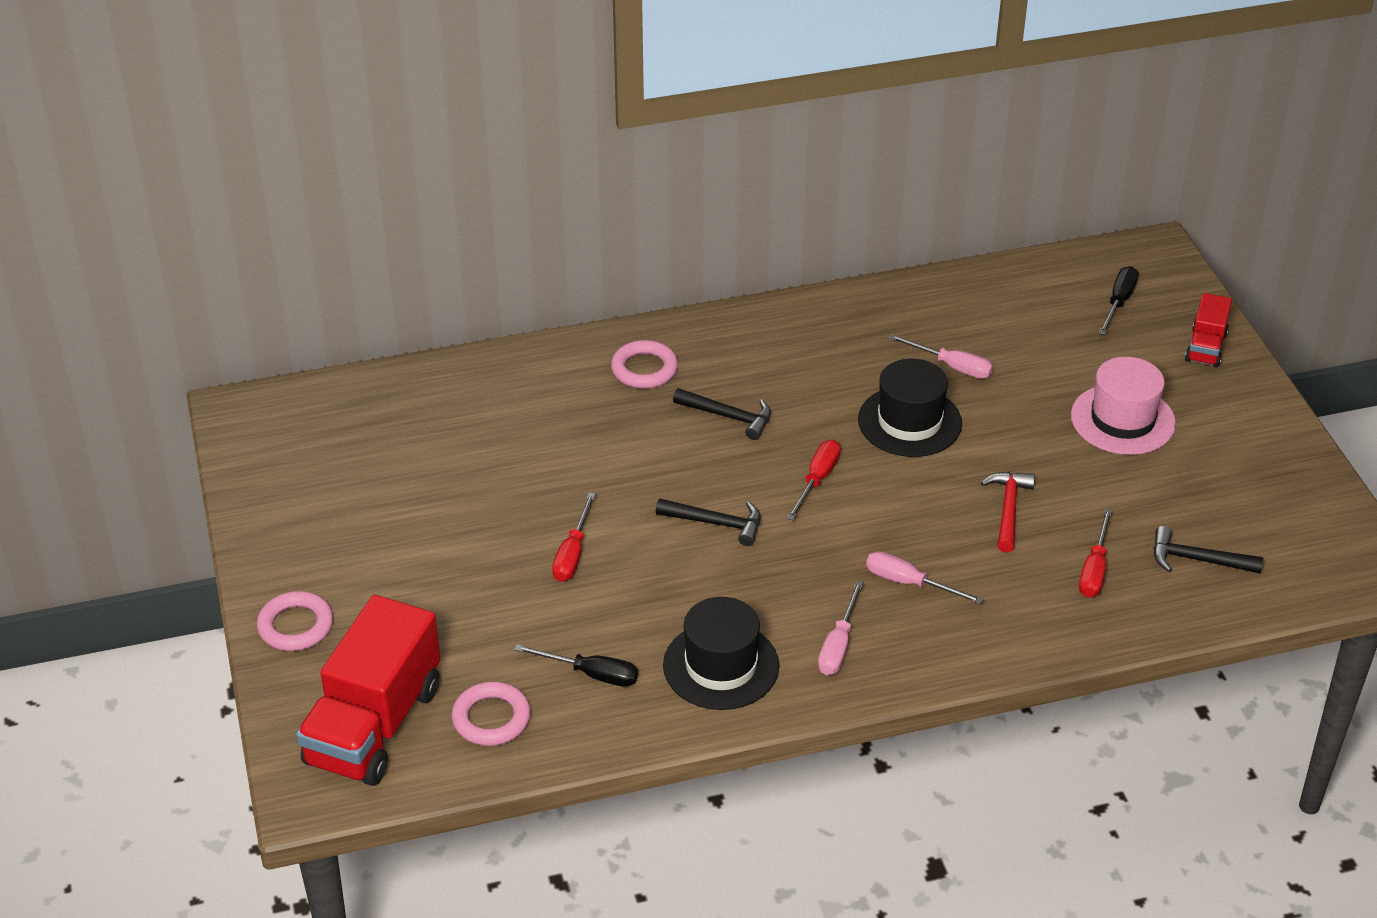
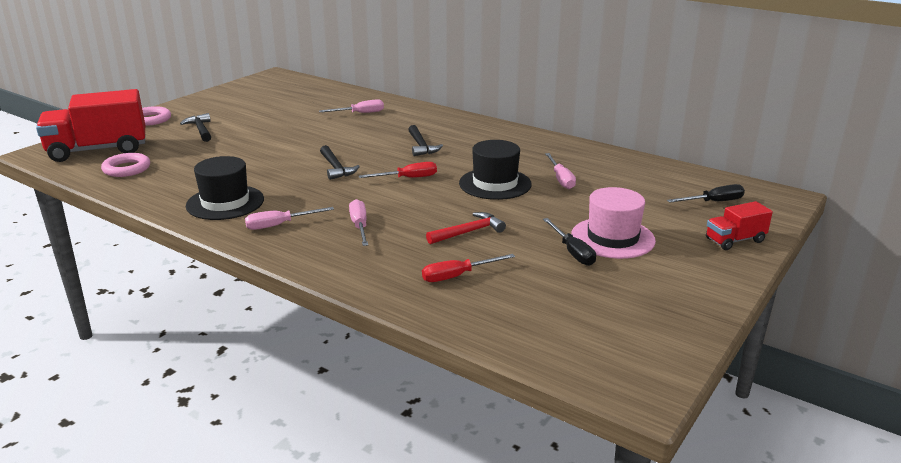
camera: 50 degrees right, 15 degrees down
(539, 409) = (360, 113): none -> pink screwdriver
(572, 553) = (268, 148): red screwdriver -> none
(591, 674) = (183, 178): black screwdriver -> black screwdriver (572, 252)
(644, 369) = (423, 121): pink ring -> none
(1197, 560) = (525, 308): black hammer -> black hammer (200, 130)

